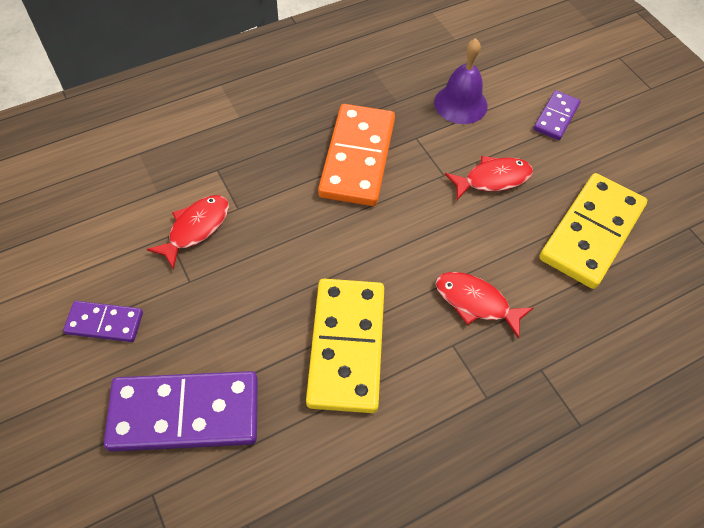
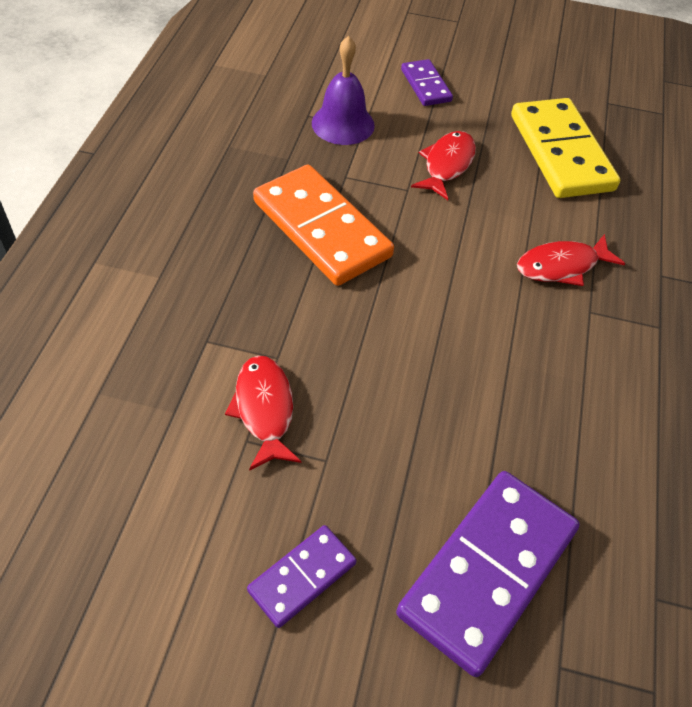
camera: 50 degrees left, 5 degrees down
(347, 346) = (526, 384): yellow domino -> none

